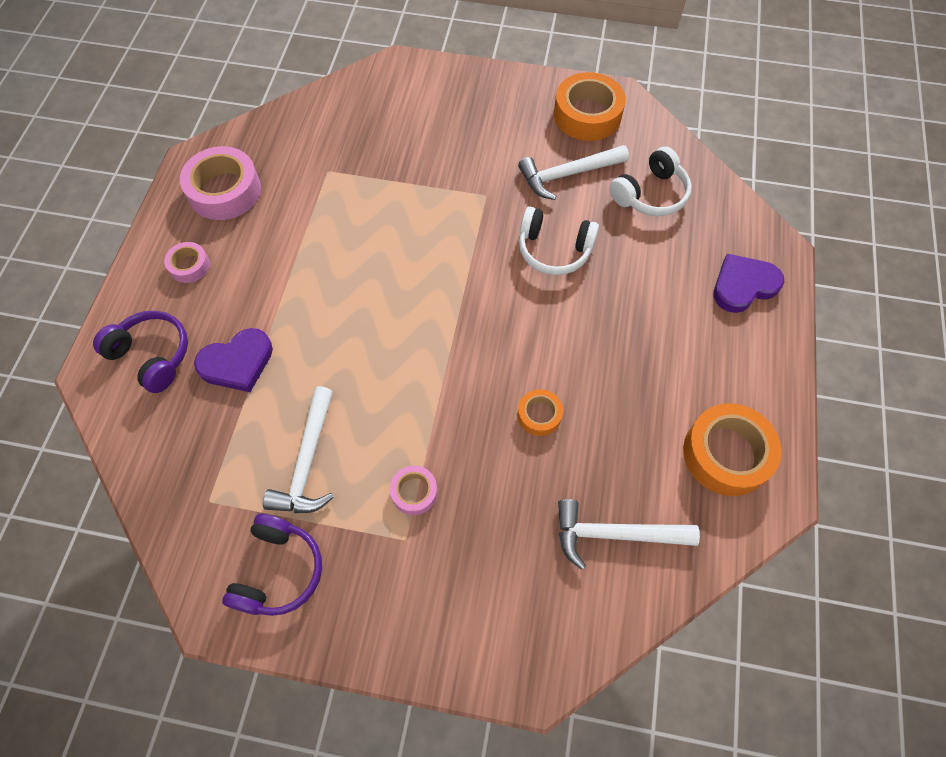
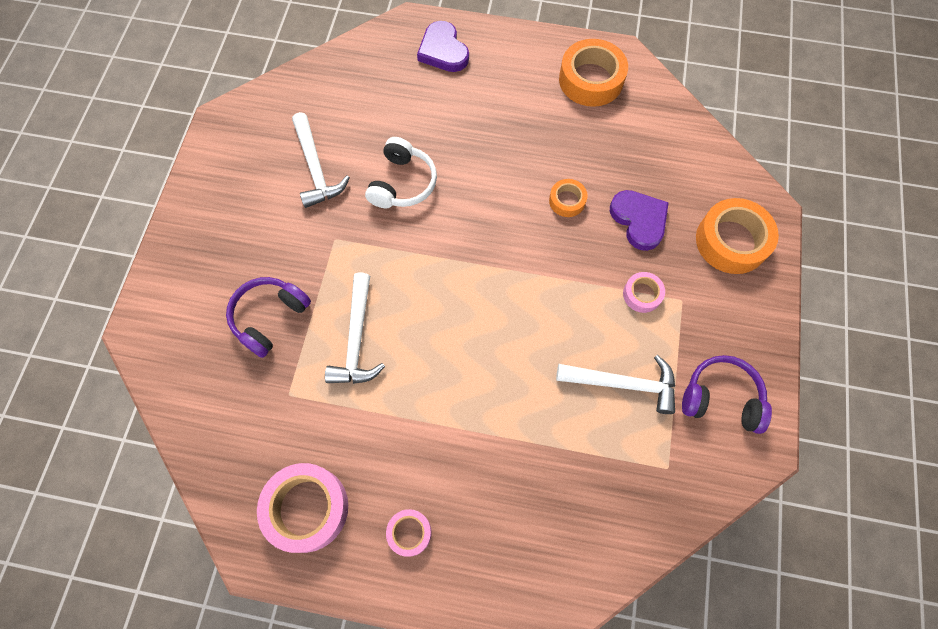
camera: 90 degrees left, 5 degrees up
(152, 355) = (521, 554): purple headphones -> purple headphones (269, 317)
(237, 363) = (526, 462): purple heart -> purple heart (639, 220)
(587, 115) = (242, 148): orange tape -> orange tape (731, 241)
(615, 534) = (660, 154): white hammer -> white hammer (357, 338)
(650, 194) = (345, 105): white headphones -> none

